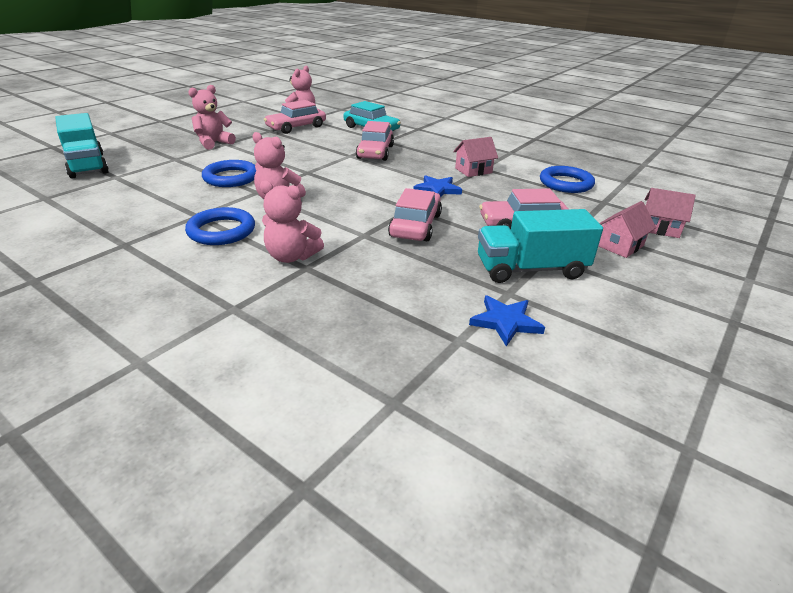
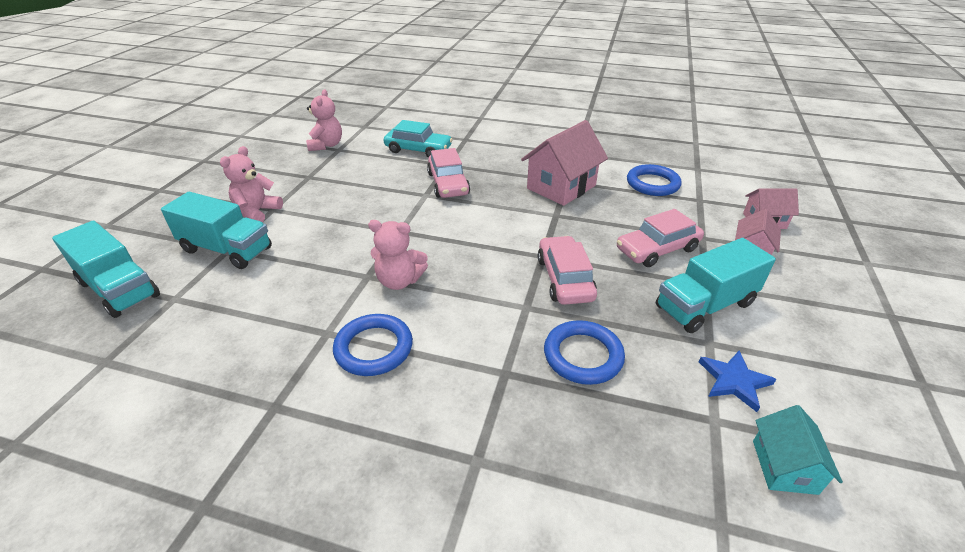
camera: 20 degrees left, 5 degrees up
(173, 159) = (227, 250): none -> turquoise truck
(231, 178) = (320, 262): blue ring -> blue ring (583, 355)
(291, 256) = (478, 362): pink teddy bear -> none
(296, 127) = (335, 165): pink car -> none
(437, 189) = (548, 222): blue star -> none
(473, 170) = (561, 187): pink house -> pink house, size x1.80
(494, 386) = (784, 466): none -> turquoise house

